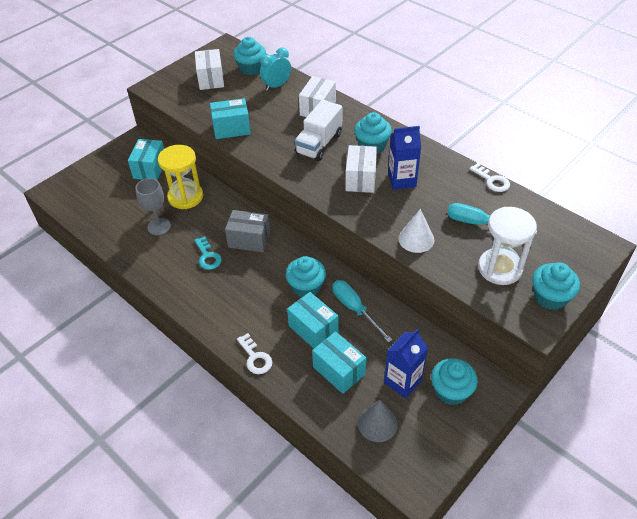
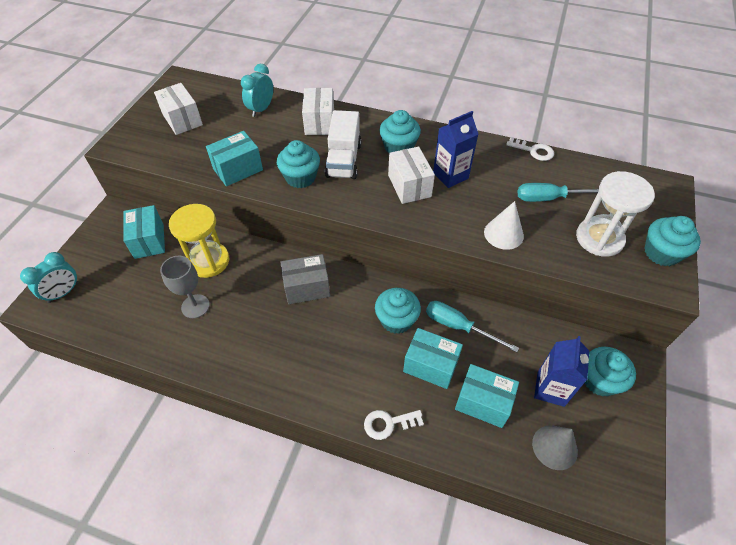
camera: 25 degrees left, 5 degrees up
(73, 188) = (64, 292): none -> turquoise clock
(208, 256) = (271, 322): turquoise key -> none
(251, 68) = (222, 97): turquoise cupcake -> turquoise cupcake (300, 177)
(255, 357) = (388, 423): white key -> white key turned 135 degrees clockwise

